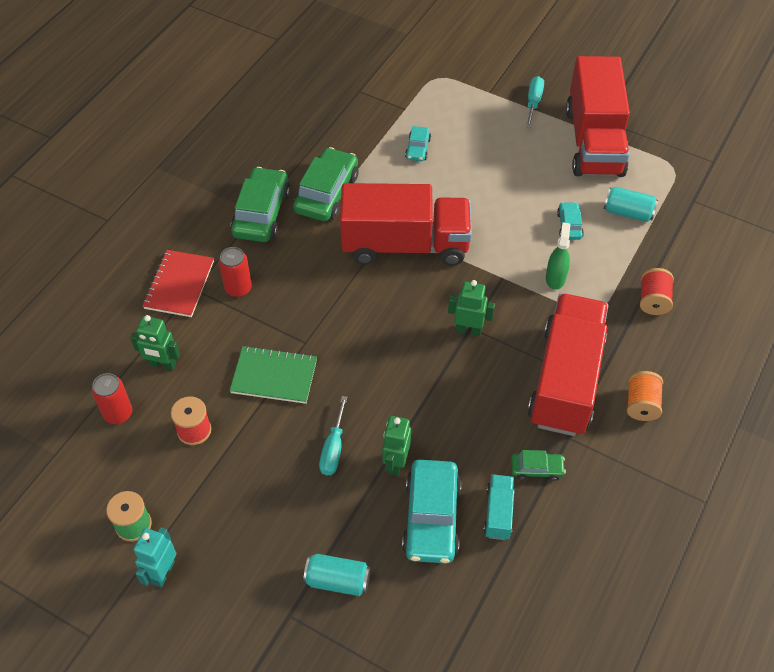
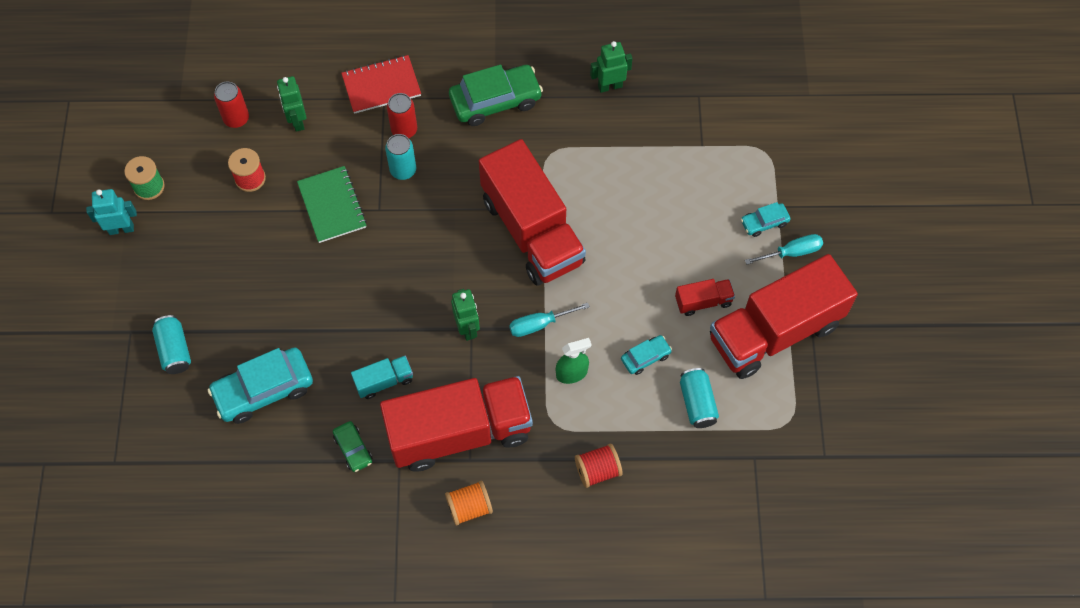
camera: 60 degrees right, 10 degrees up
(278, 307) = (403, 170): none -> turquoise can
(326, 193) = (552, 138): green car -> none
(333, 448) = (288, 285): turquoise screwdriver -> turquoise screwdriver (539, 324)
(395, 463) = (300, 338): green robot -> green robot (610, 86)
(418, 148) = (657, 182): turquoise car -> turquoise car (764, 223)
(498, 513) = (295, 438): turquoise truck -> turquoise truck (384, 381)
(542, 169) = (703, 301): none -> red truck

